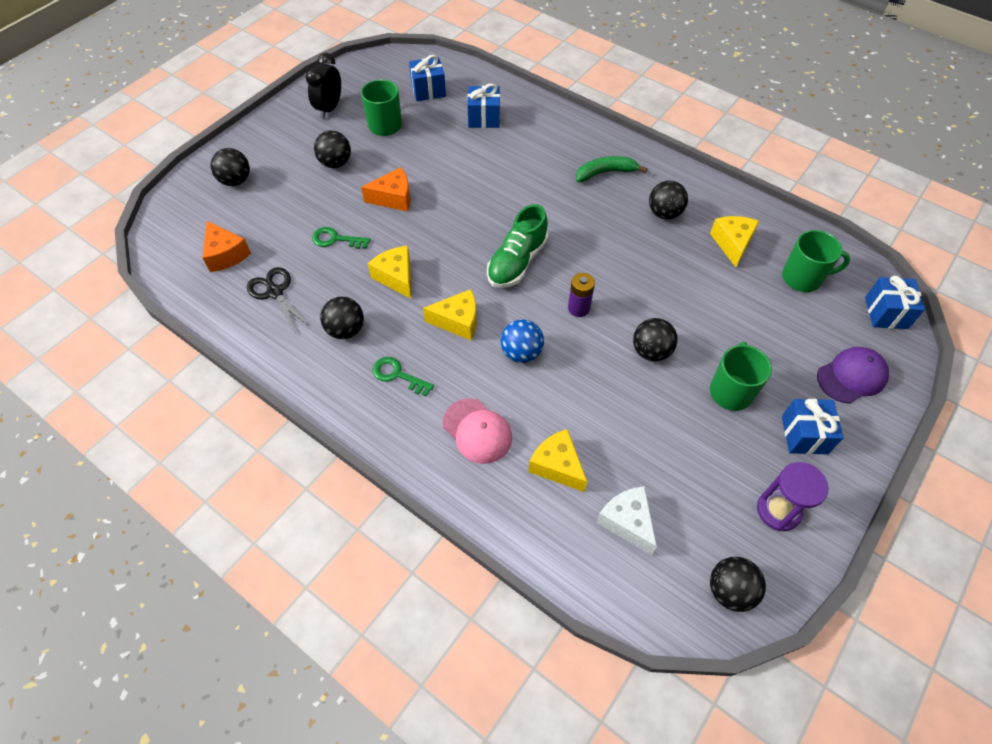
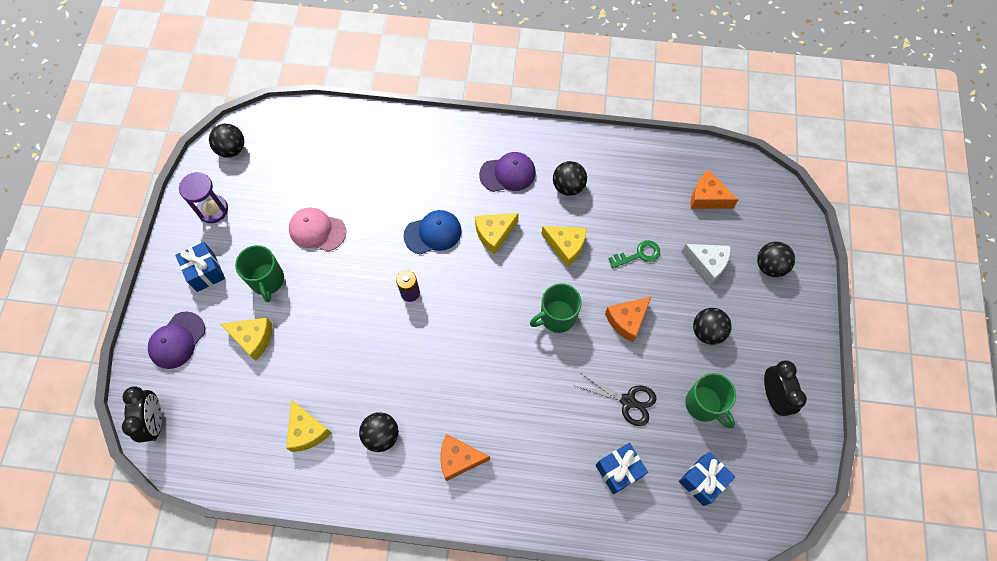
camera: 150 degrees right, 10 degrees up
(275, 292) = (642, 187): black scissors -> black scissors (628, 401)
(397, 375) = (508, 173): green key -> purple cap
(477, 431) = (430, 164): pink cap -> pink cap (317, 230)
(517, 262) = (482, 311): green shoe -> none
(521, 353) = (433, 233): blue ball -> blue cap
(557, 466) = (366, 168): yellow cheese -> yellow cheese (253, 339)
(605, 173) = (459, 459): green banana -> orange cheese
(627, 522) = (307, 157): white cheese -> white cheese (707, 264)
(651, 351) = (338, 283): black ball -> none
(803, 278) = (234, 423): green mug -> green mug (556, 317)
(886, 313) = (155, 421): blue gift -> black clock

